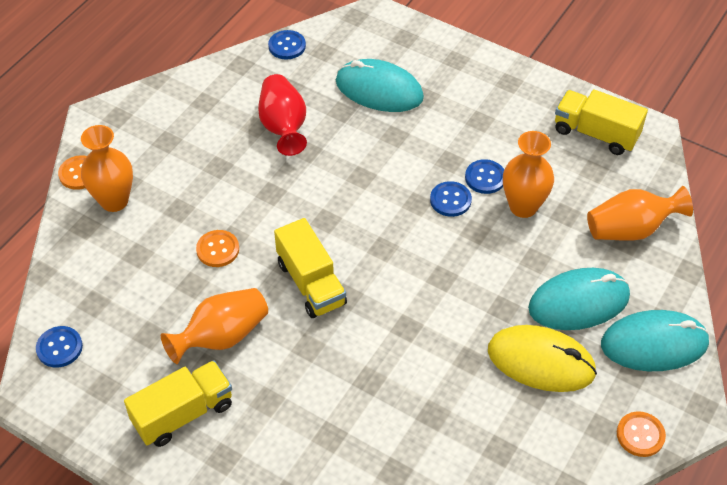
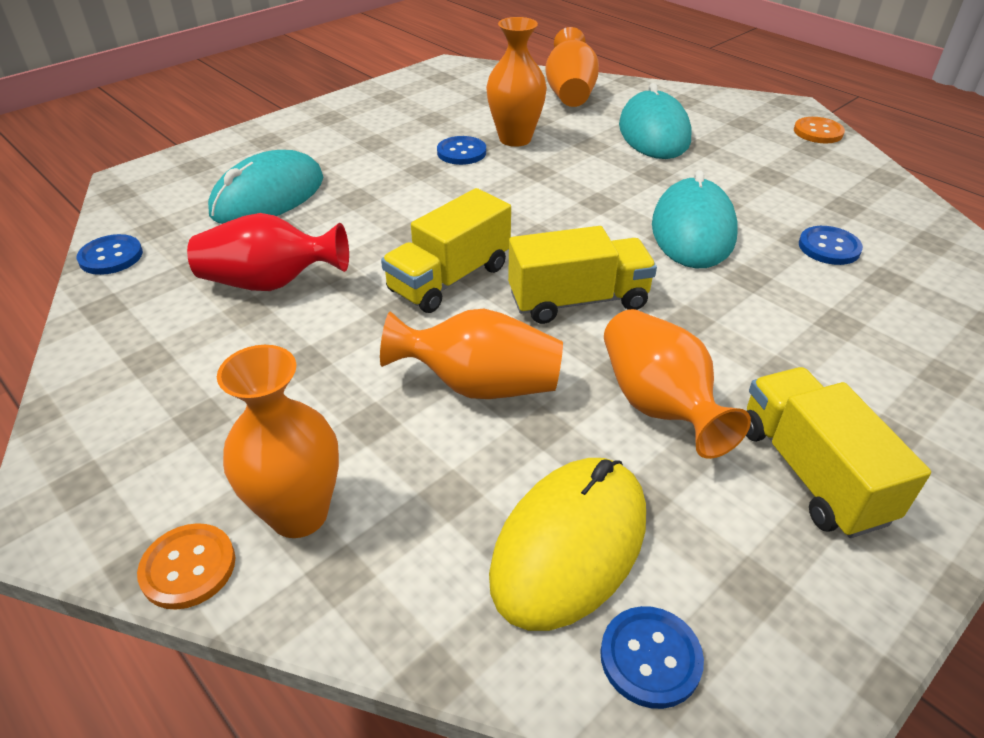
camera: 75 degrees left, 10 degrees down
(218, 249) = (480, 385): orange button -> orange vase
(450, 200) = (483, 178): blue button -> blue button (829, 247)
(541, 361) = (727, 164): yellow mouse -> yellow mouse (570, 544)
(595, 133) = (437, 88): yellow truck -> yellow truck (449, 279)
(654, 344) = (711, 108): turquoise mouse -> turquoise mouse (693, 230)

